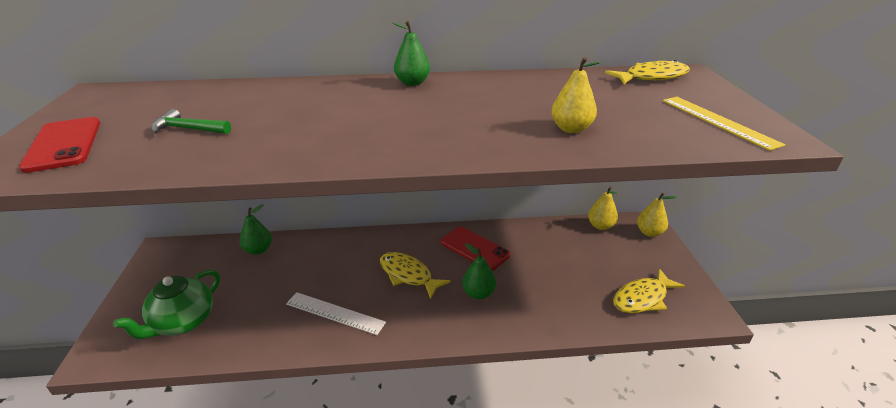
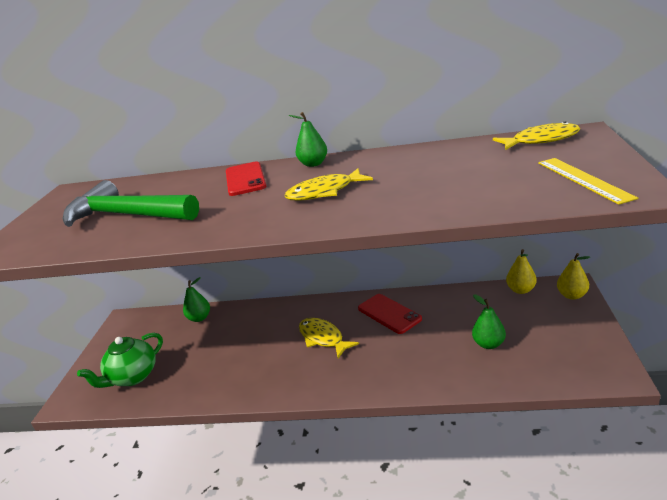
camera: 15 degrees right, 5 degrees down
(64, 144) = (41, 232): red phone -> red phone (245, 179)
(188, 129) = (127, 215): green hammer -> green hammer, size x2.33
(335, 313) = (254, 370): white ruler -> none
(478, 293) = (384, 354): green pear -> green pear (488, 344)
(571, 129) = (435, 196): yellow pear -> none
(642, 298) = (547, 359): yellow fish -> yellow fish (324, 192)

